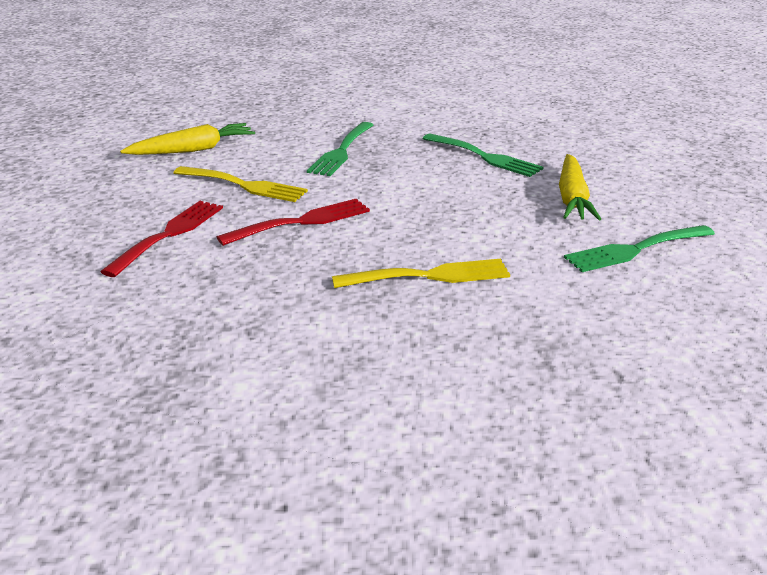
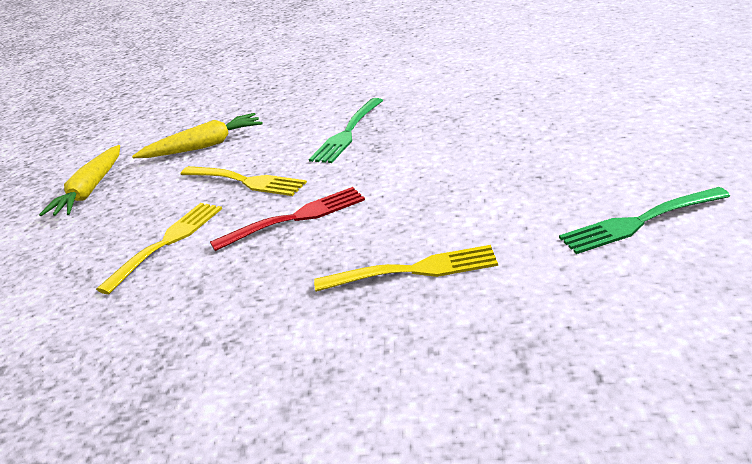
camera: 10 degrees right, 0 degrees up
(169, 234) = (167, 242): red fork -> yellow fork
(485, 157) = (493, 125): green fork -> none
(572, 198) = (578, 165): yellow carrot -> yellow carrot (90, 190)

